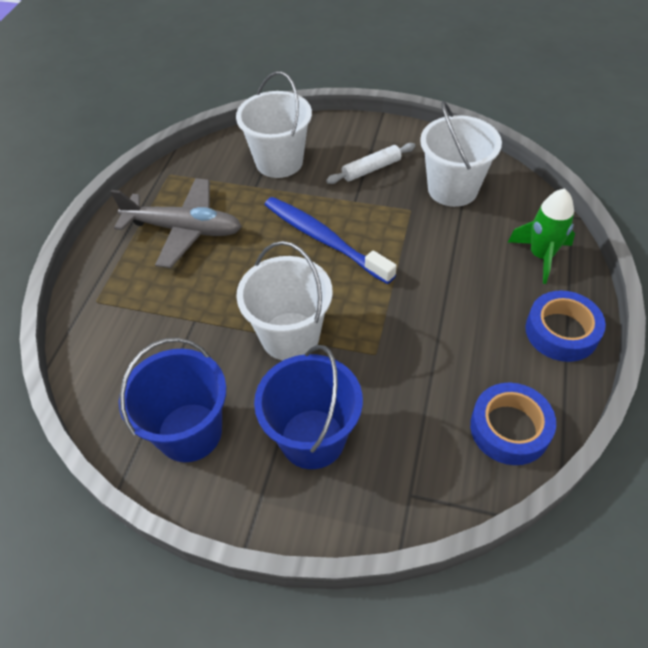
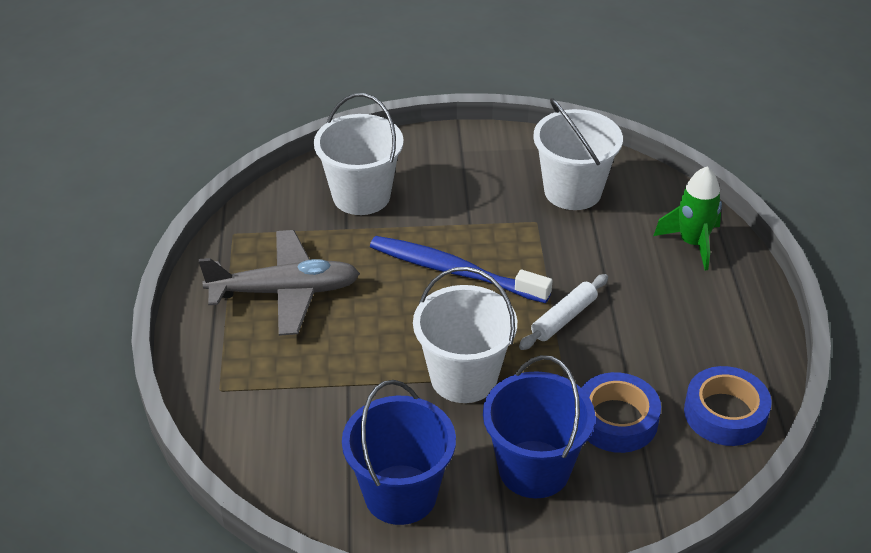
camera: 20 degrees left, 10 degrees down
(371, 169) = (473, 185): white rolling pin -> white rolling pin (564, 318)
(561, 332) = (740, 313): blue tape -> blue tape (616, 420)

